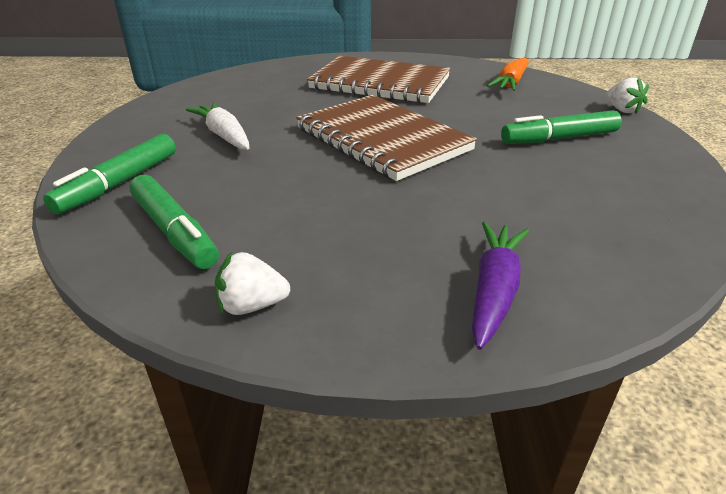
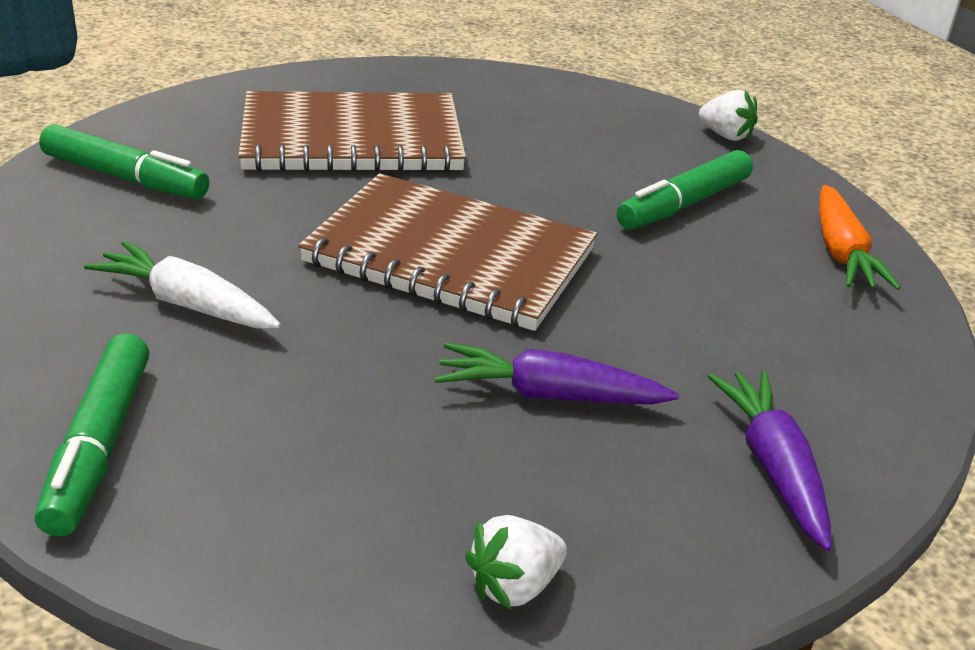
camera: 30 degrees left, 0 degrees up
(174, 231) = (288, 506): green marker -> green marker (124, 177)
(374, 214) = (548, 395): none -> purple carrot
(510, 83) = (548, 107): orange carrot -> orange carrot (841, 253)

